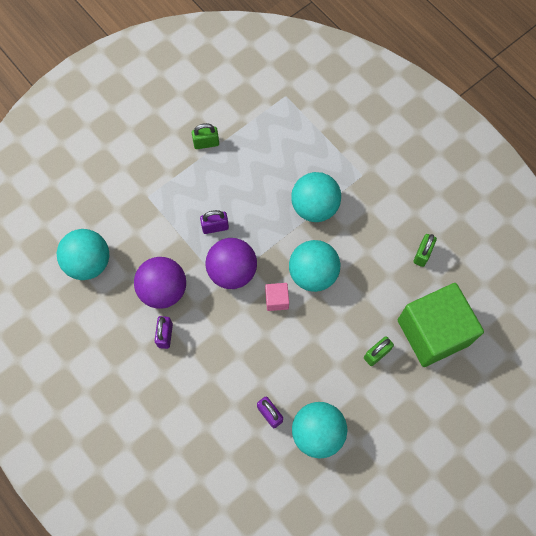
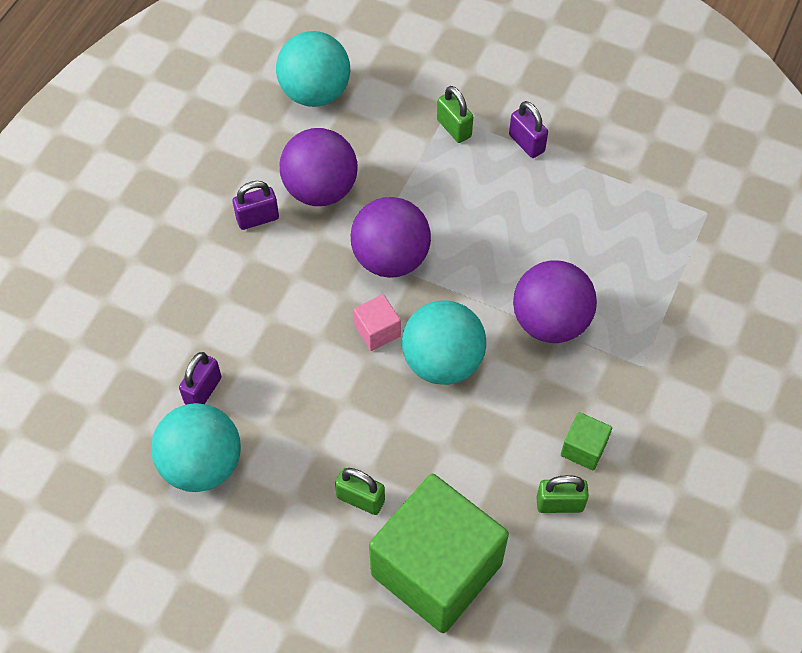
camera: 65 degrees right, 10 degrees down
(206, 143) = (566, 147): green padlock -> green padlock (454, 128)
(215, 227) = (445, 211): purple padlock -> purple padlock (526, 143)
(314, 207) = (550, 321): turquoise ball -> purple ball
(396, 227) = (583, 448): none -> green cube

